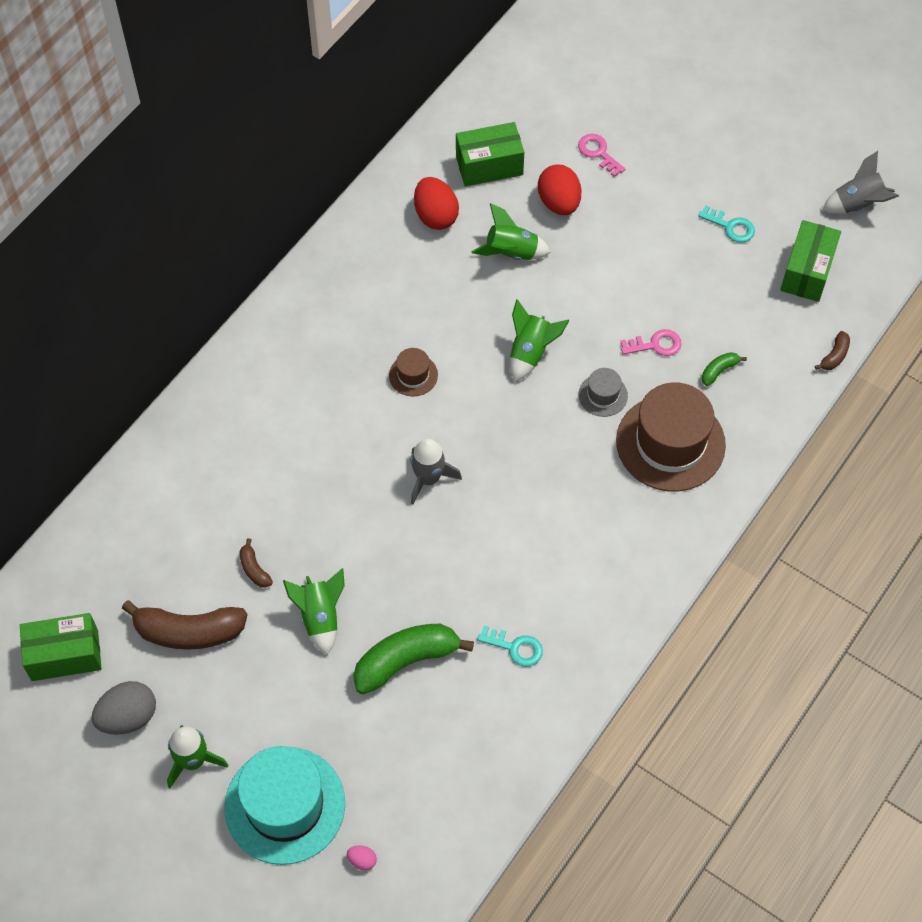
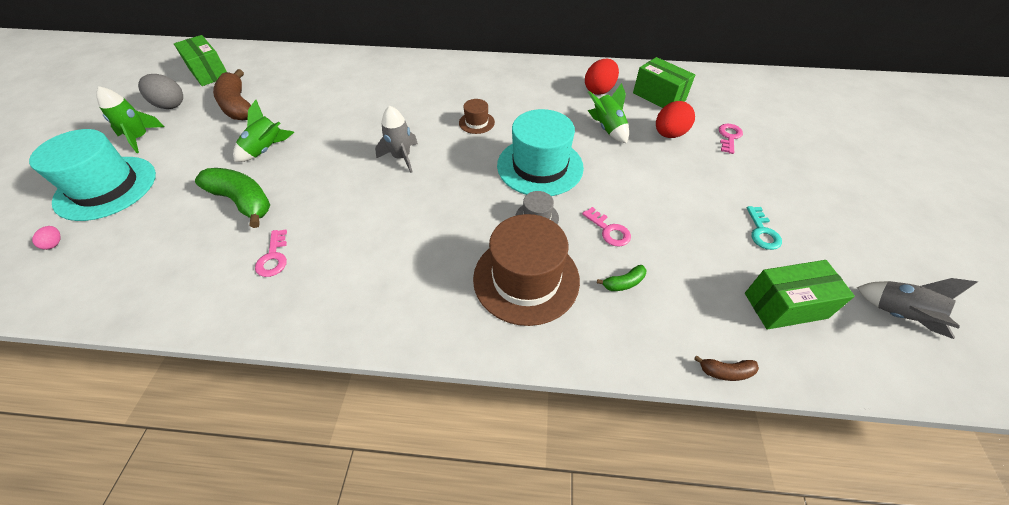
camera: 60 degrees right, 10 degrees down
(254, 569) = (293, 113): brown banana -> none
(515, 647) = (273, 257): turquoise key -> pink key
(531, 352) = (540, 166): green rocket -> turquoise hat
(719, 371) = (623, 283): green banana -> green banana turned 135 degrees clockwise

